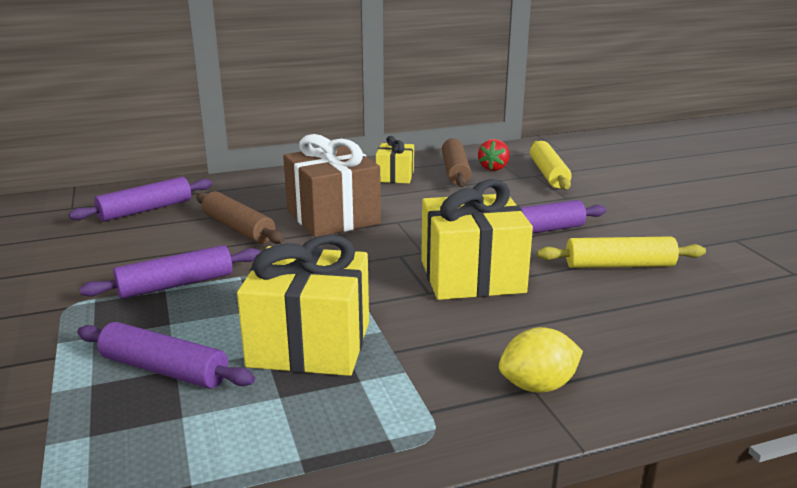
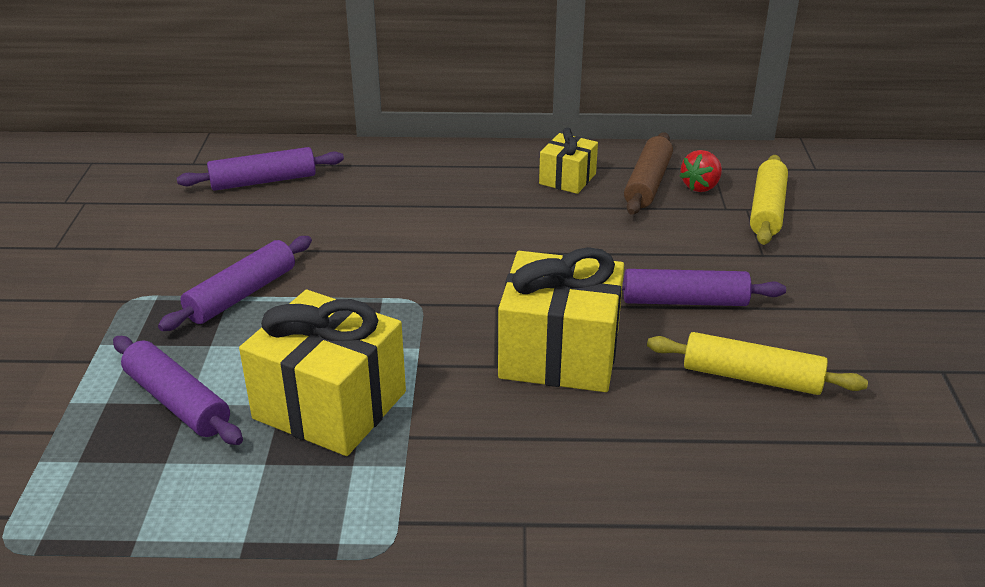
camera: 20 degrees right, 10 degrees up
(176, 285) = (242, 294): purple rolling pin -> purple rolling pin turned 45 degrees counterclockwise
(238, 228) = (345, 228): brown rolling pin -> none
(333, 217) = (456, 230): brown gift -> none
(538, 386) = (532, 522): yellow lemon -> none

